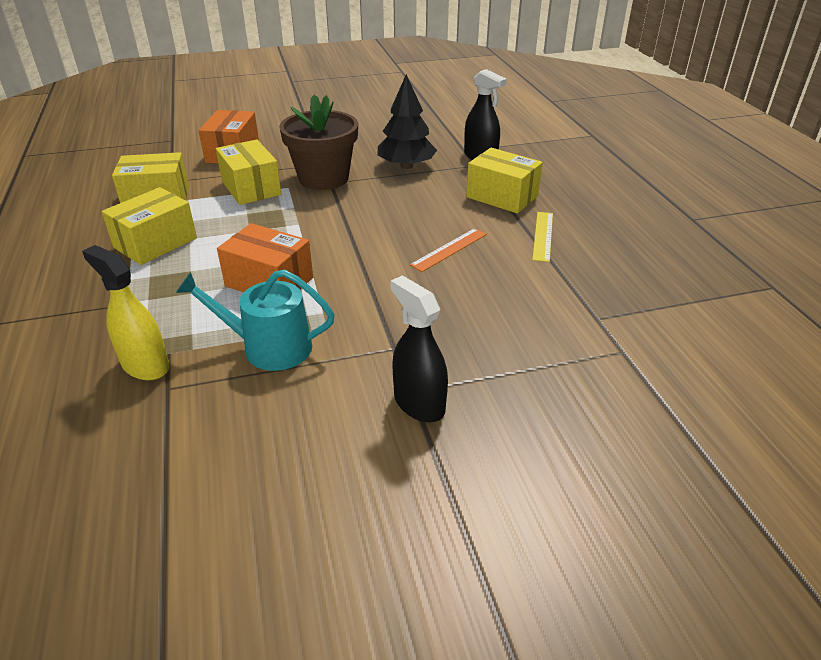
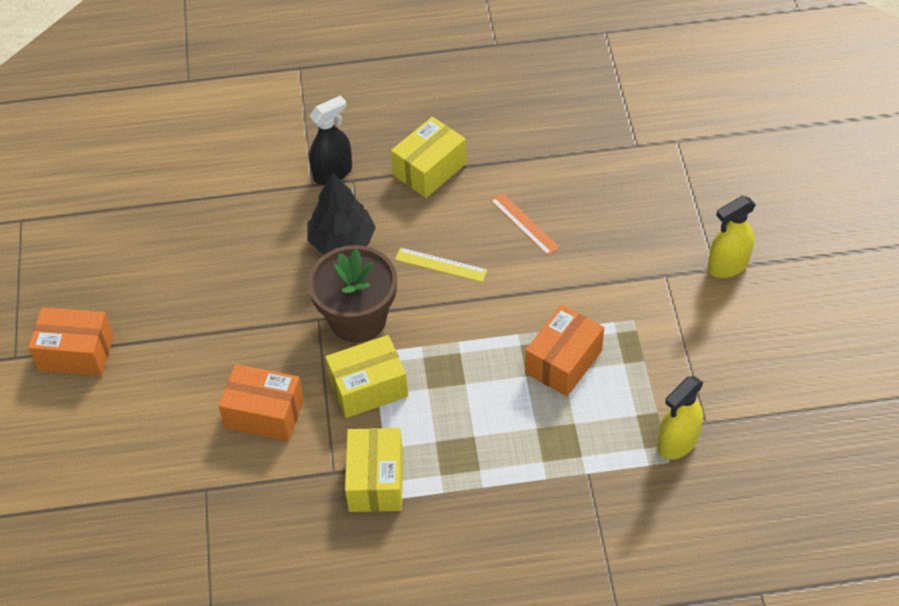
camera: 80 degrees left, 15 degrees up
(155, 243) = (479, 466): yellow box -> none
(268, 347) = (659, 358): turquoise watering can -> none
(293, 95) = (76, 353): none -> orange box
(419, 403) = (728, 265): black spray bottle -> yellow spray bottle
(542, 236) = (510, 153): yellow ruler -> yellow ruler (441, 265)

